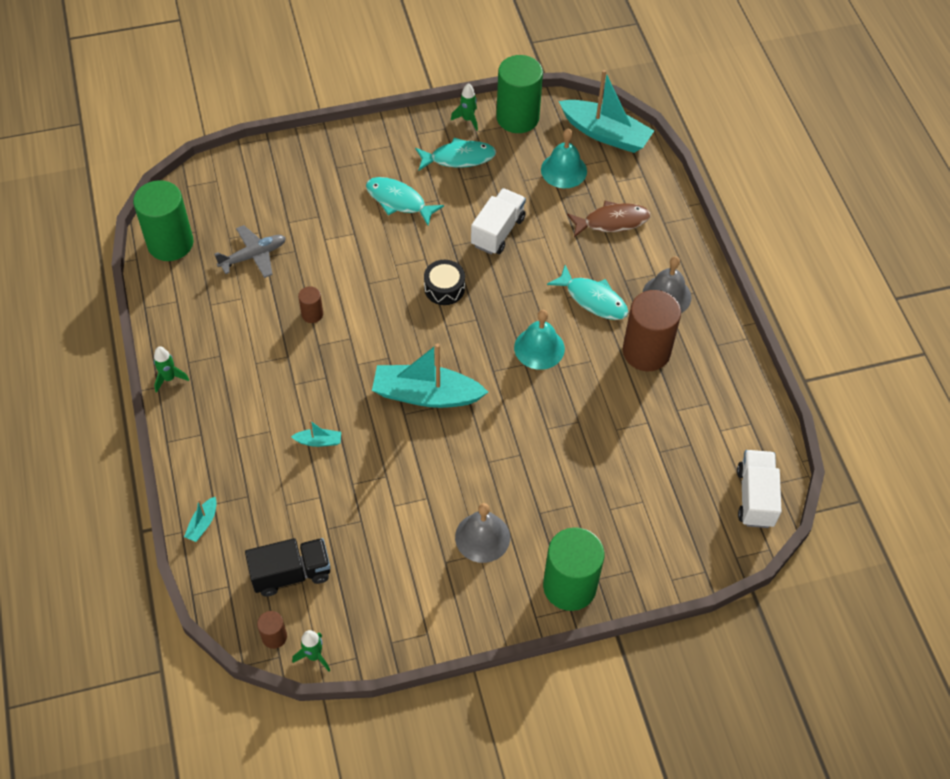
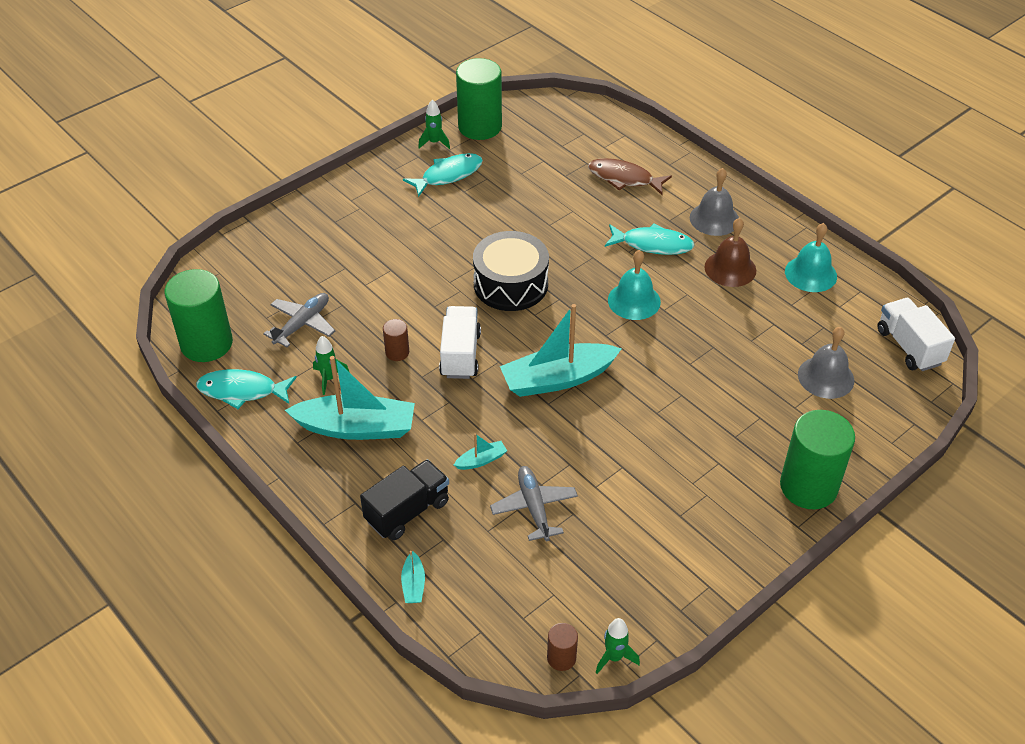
camera: 25 degrees left, 10 degrees down
(169, 378) = (287, 464): green rocket -> green rocket (329, 378)
(291, 573) = (537, 591): black truck -> black truck (407, 511)
(334, 501) = (534, 507): none -> grey plane
(399, 201) = (416, 228): turquoise fish -> turquoise fish (242, 391)
(444, 288) = (510, 284): black drum -> black drum, size x1.73
(482, 537) = (699, 479): grey bell -> grey bell (826, 377)
(498, 231) = (527, 221): white truck -> white truck (460, 354)
(563, 170) = (551, 153): turquoise bell -> turquoise bell (810, 274)
(605, 134) = (568, 114): turquoise boat -> turquoise boat (356, 427)
(612, 222) = (624, 178): brown fish -> brown fish turned 120 degrees counterclockwise
(646, 351) = (730, 268): brown cylinder -> brown bell

